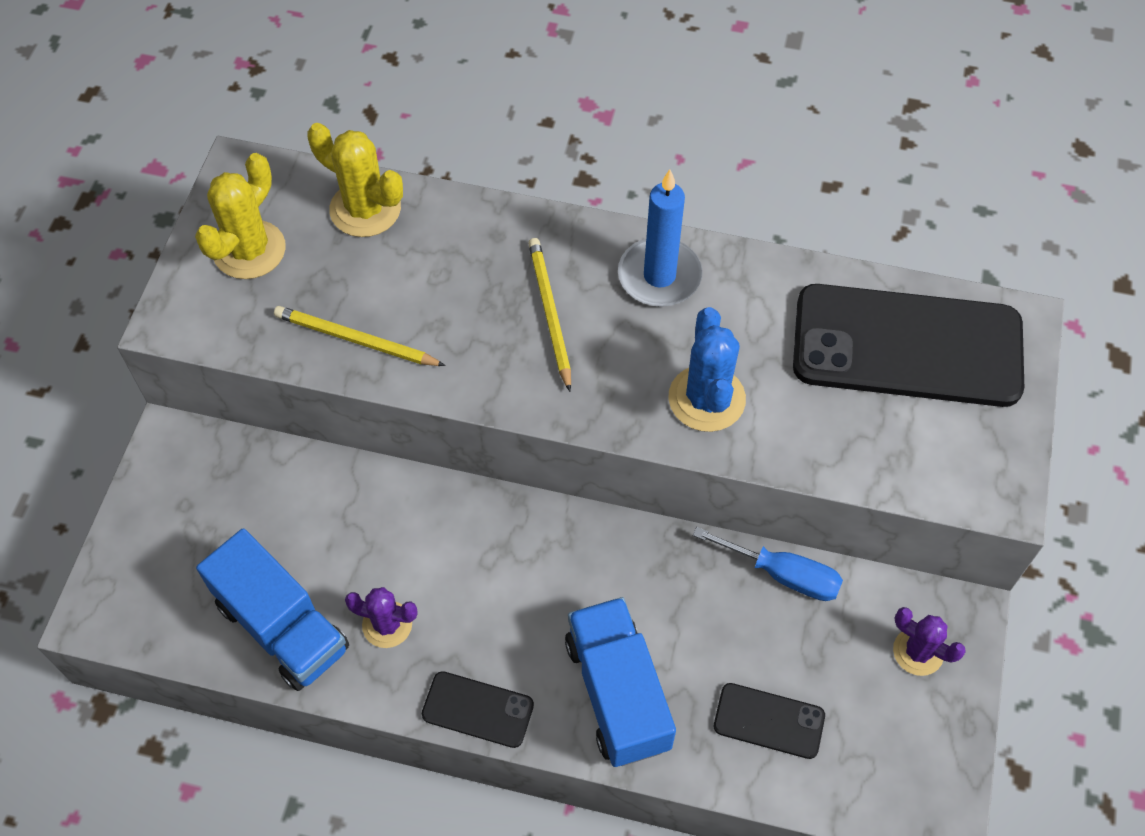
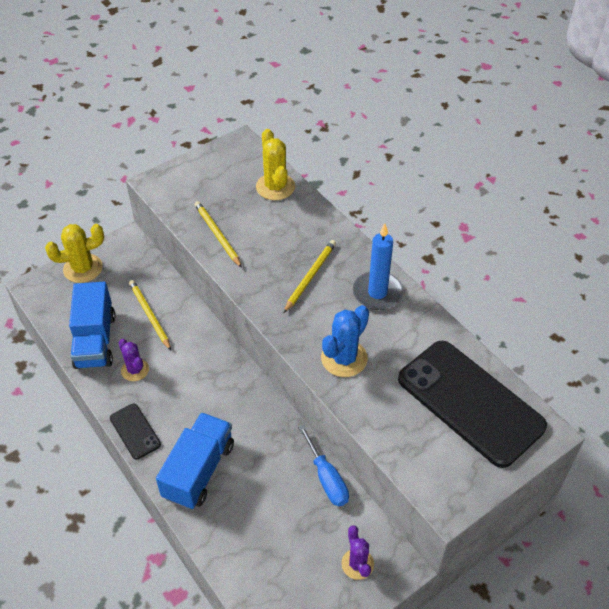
camera: 40 degrees right, 10 degrees down
(249, 250) = (212, 175): yellow cactus -> yellow cactus (83, 268)
(325, 530) = (149, 315): none -> yellow pencil
(769, 721) = (253, 536): black phone -> none

